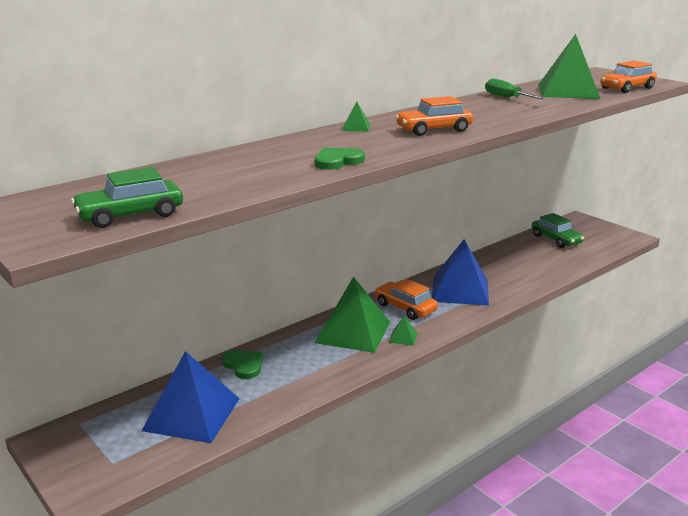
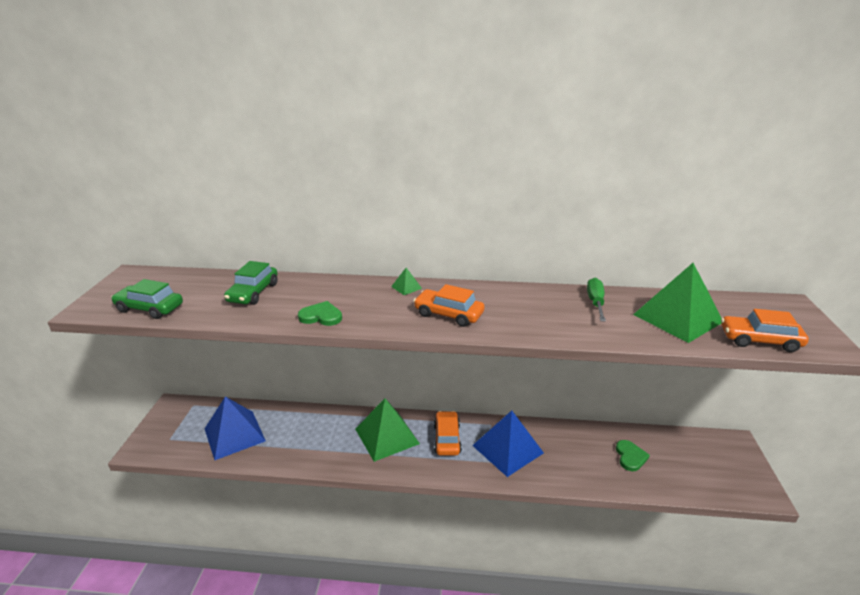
camera: 45 degrees right, 5 degrees up
(244, 365) = (300, 419): green heart -> green heart (630, 457)
(403, 337) = (408, 462): green pyramid -> none
(556, 239) = (672, 450): green car -> green car (253, 293)

